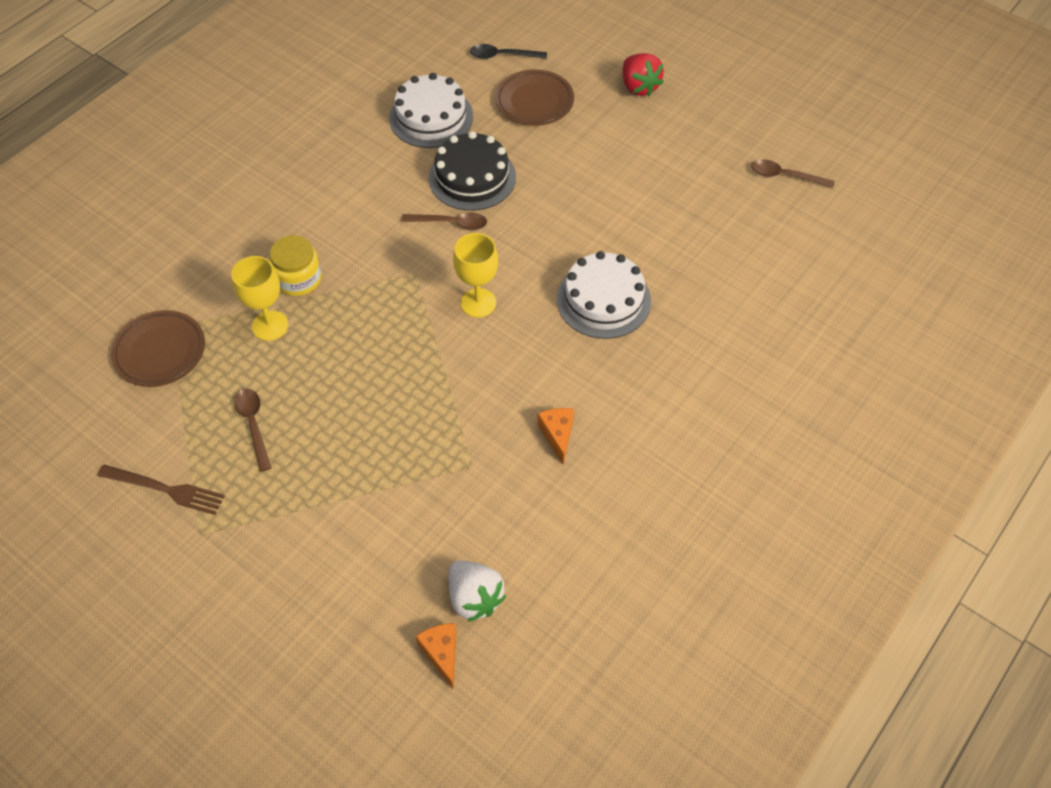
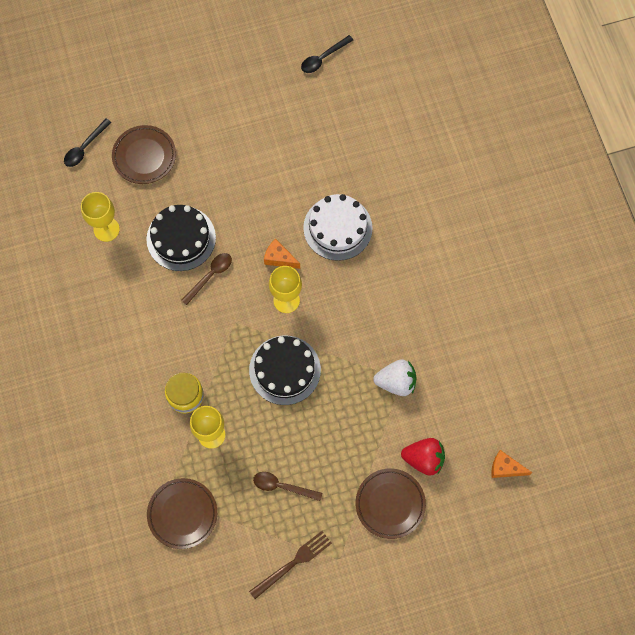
camera: 55 degrees left, 15 degrees up
(304, 548) = (390, 504): none -> brown plate
(395, 348) = (284, 370): none -> black cake
(431, 117) = (106, 229): white cake -> yellow goblet
(474, 598) = (484, 430): white strawberry -> white strawberry (396, 382)
(557, 435) = (413, 318): orange cheese -> orange cheese (279, 258)
(639, 87) = (183, 85): red strawberry -> red strawberry (424, 459)
(785, 176) = (323, 58): brown spoon -> black spoon

